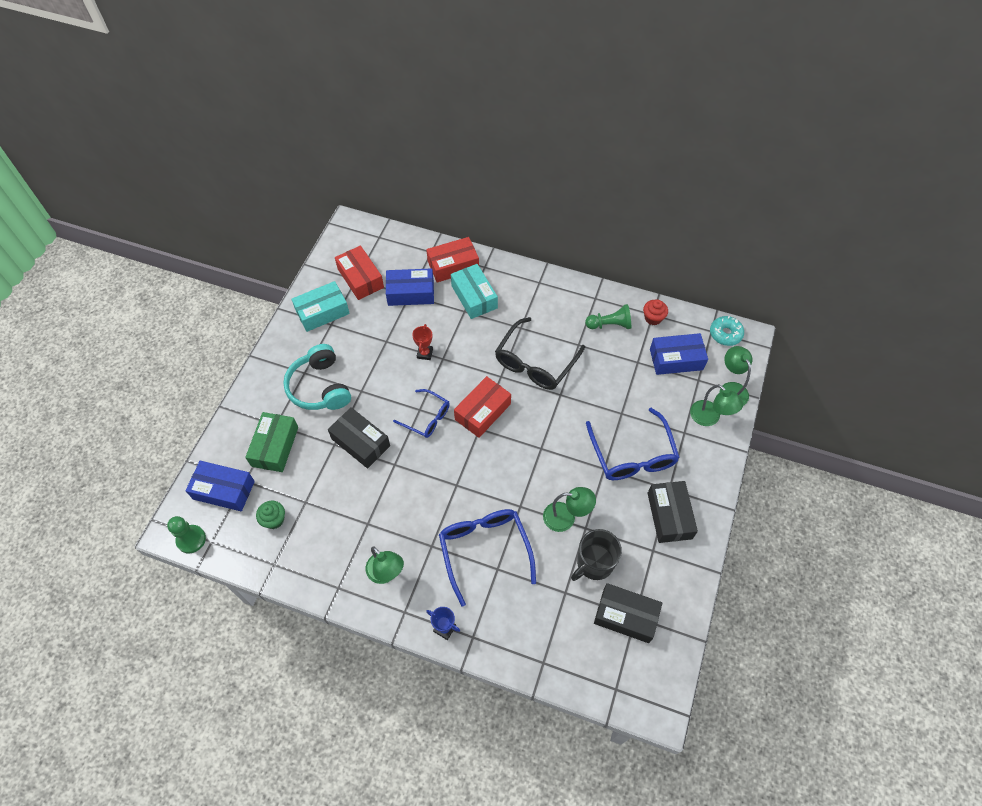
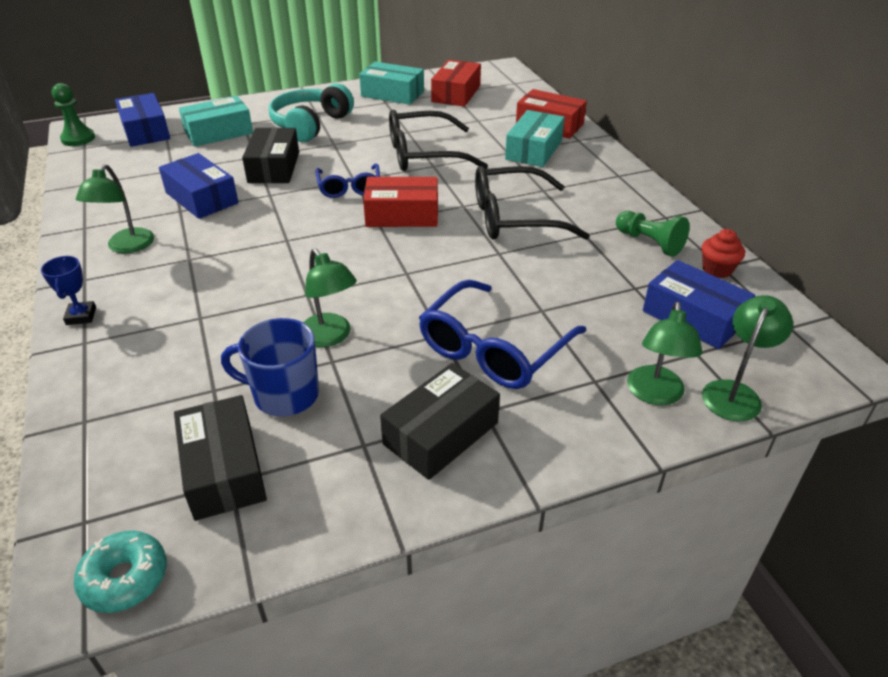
camera: 50 degrees right, 20 degrees down
(274, 519) = (136, 164): green cupcake -> none
(275, 446) = (218, 132): green box -> turquoise box
(410, 293) = (481, 120): blue box -> blue box (202, 198)
(424, 353) = (424, 154): red trophy -> black glasses
(484, 550) = (217, 296): blue glasses -> none
(594, 563) = (284, 395): black mug -> blue mug
(725, 334) = (809, 342): turquoise donut -> turquoise donut (125, 578)

